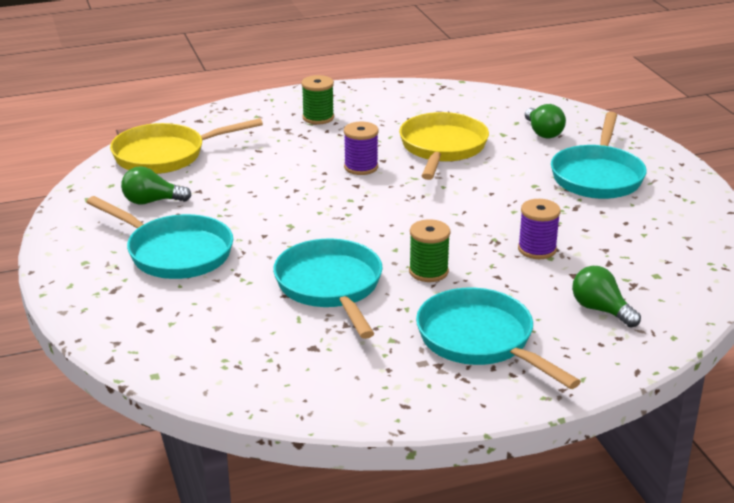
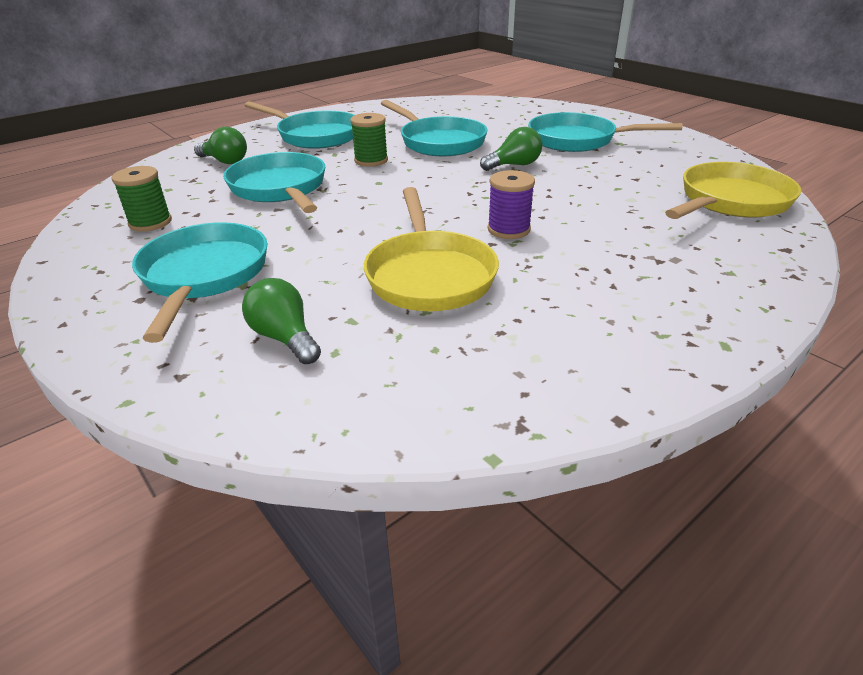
camera: 160 degrees right, 5 degrees up
(152, 201) = (658, 164): green light bulb -> green light bulb (514, 165)
(318, 118) = (647, 288): green spool -> green spool (150, 222)
(537, 249) = (280, 189): purple spool -> turquoise pan

